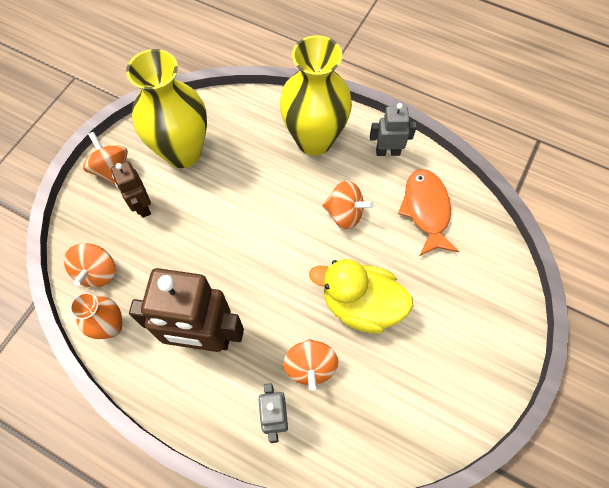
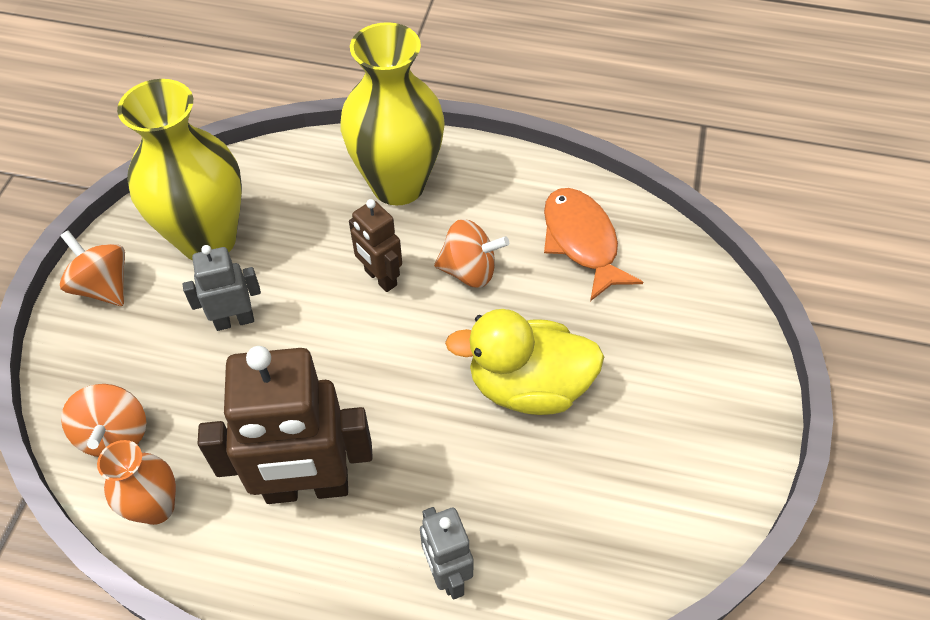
camera: 15 degrees left, 10 degrees down
(142, 206) = (164, 326): brown robot -> brown robot (380, 278)
(310, 366) = (479, 487): orange spinning top -> none
(387, 151) = (506, 179): grey robot -> grey robot (234, 320)

